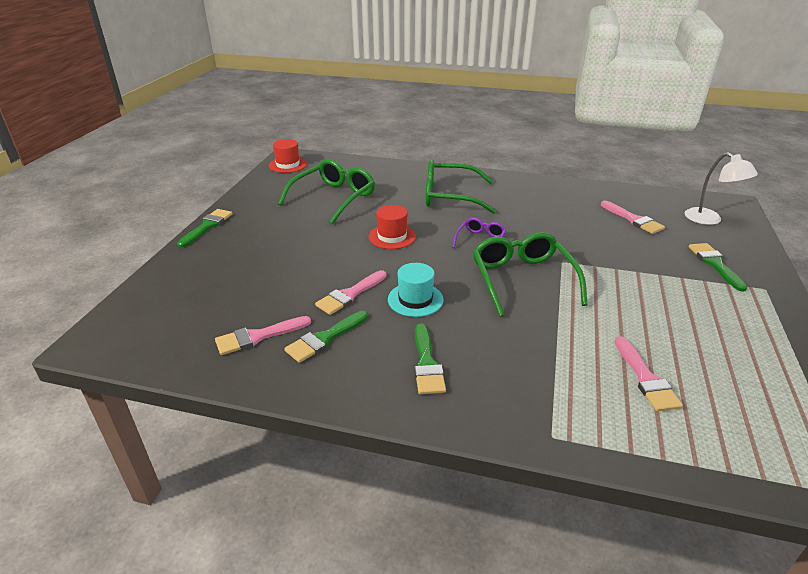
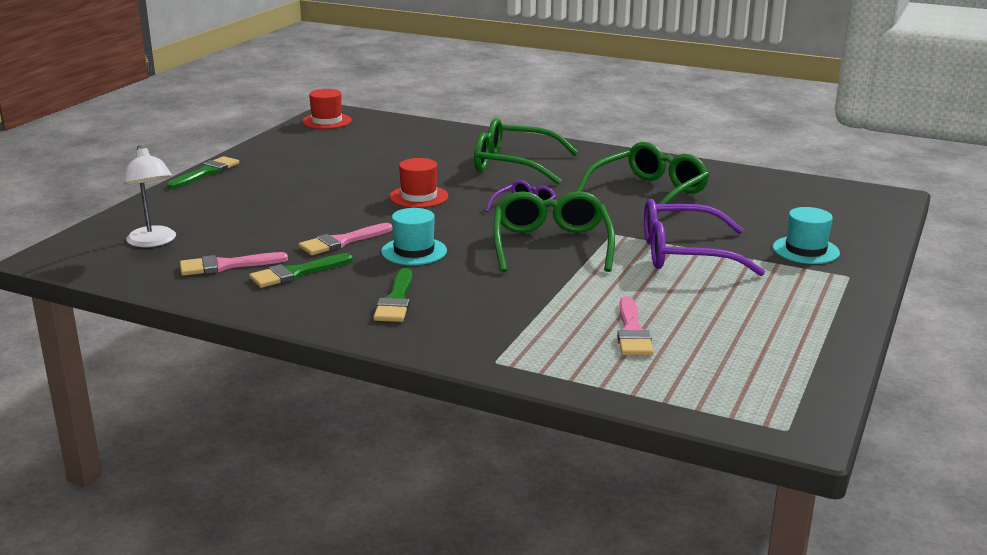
camera: 10 degrees right, 10 degrees down
(333, 198) = (367, 157): green glasses -> green glasses (648, 193)
(630, 278) = (685, 254): none -> purple glasses
(633, 219) = (736, 202): pink brush -> none
(709, 220) = (840, 210): white lamp -> white lamp (153, 242)
(715, 264) = (805, 250): green brush -> turquoise hat

